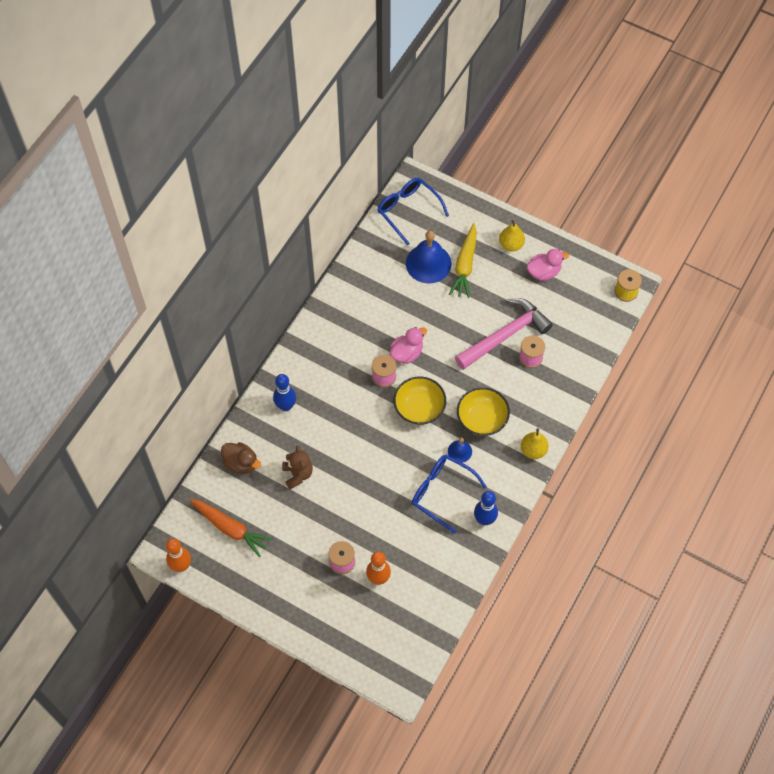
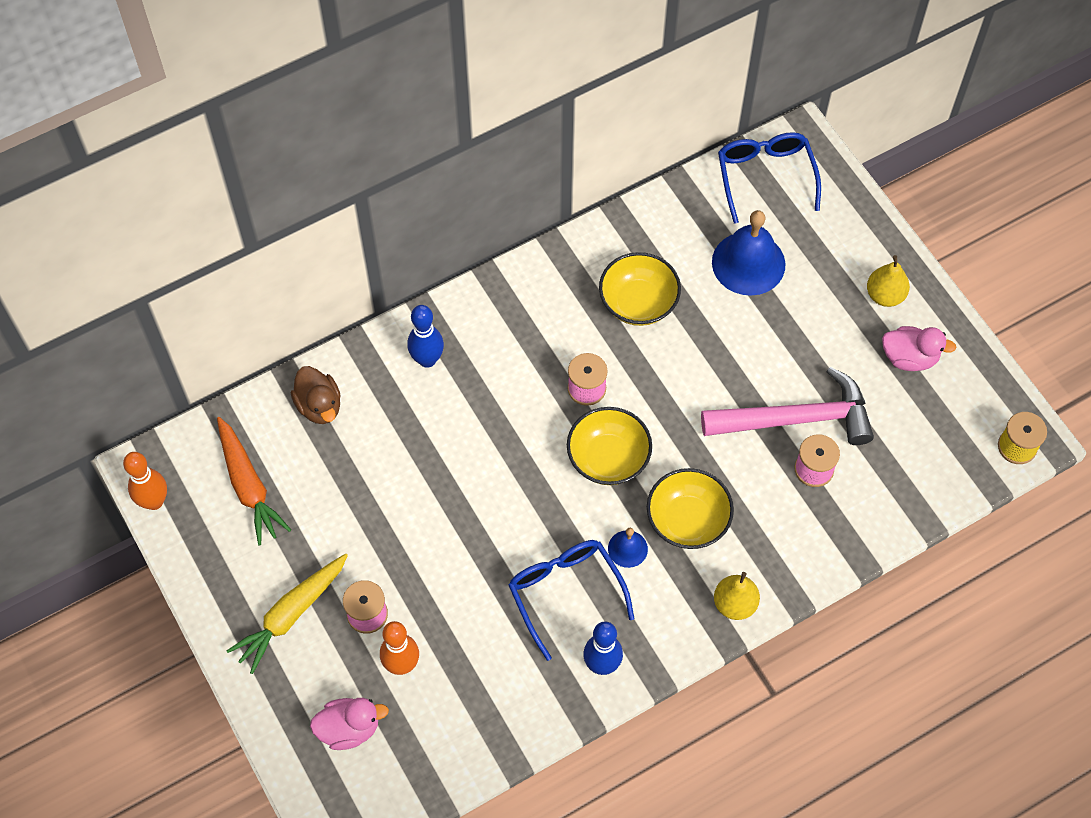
camera: 30 degrees right, 0 degrees up
(298, 474) = (384, 461): brown teddy bear -> none
(382, 315) = (638, 303): none -> yellow bowl
(407, 353) = (639, 373): pink duck -> pink duck (349, 729)
(465, 265) = (799, 292): yellow carrot -> yellow carrot (291, 615)

